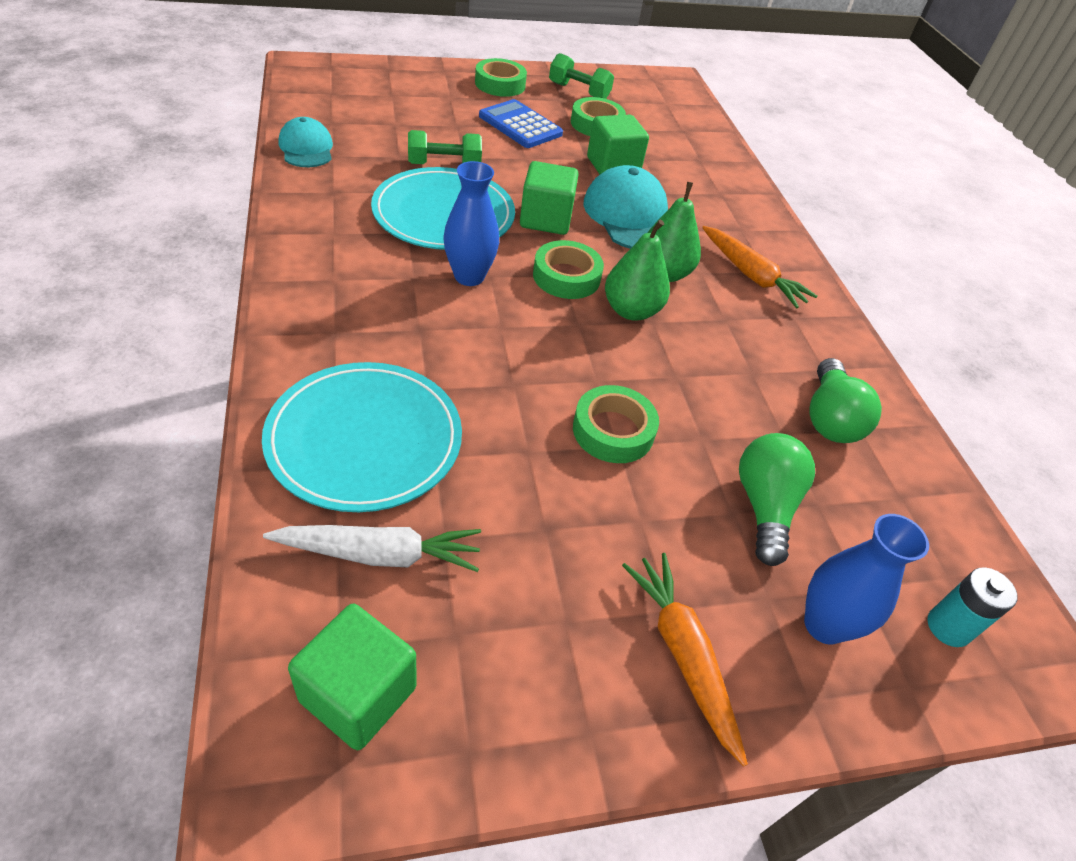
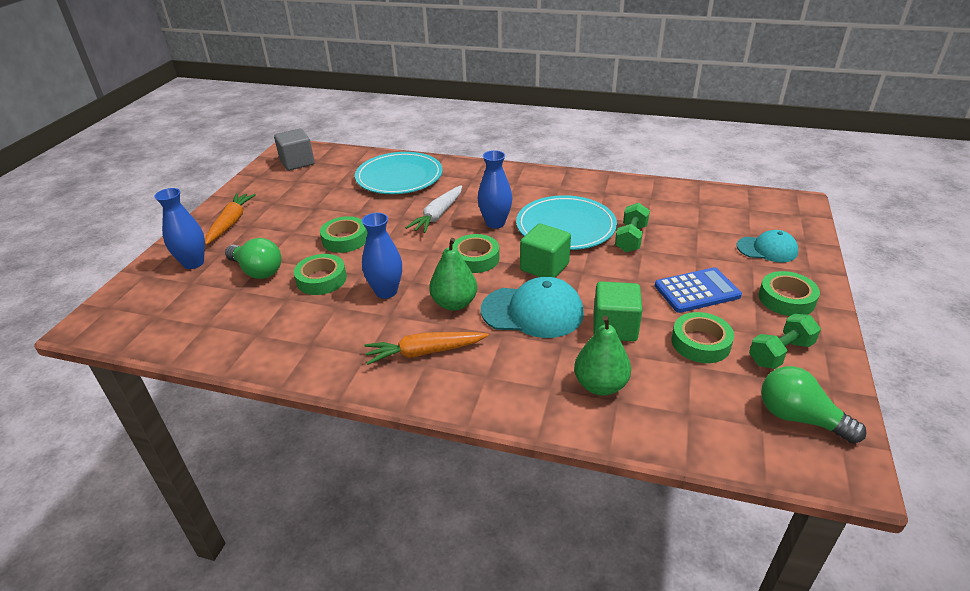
camera: 125 degrees right, 10 degrees down
(306, 148) = (661, 190): turquoise cap -> turquoise cap (767, 249)
(358, 694) = (297, 162): green cube -> grey cube
(380, 554) = (342, 172): white carrot -> white carrot (438, 215)
(631, 311) = (426, 275): green pear -> green pear (600, 385)
(682, 655) = (231, 223): orange carrot -> orange carrot turned 90 degrees counterclockwise
(690, 337) = (386, 292): none -> blue vase
(719, 414) = (321, 279): none -> green tape
(829, 418) = (276, 324): green light bulb -> green light bulb (799, 418)
(948, 627) = (143, 301): turquoise battery -> none

